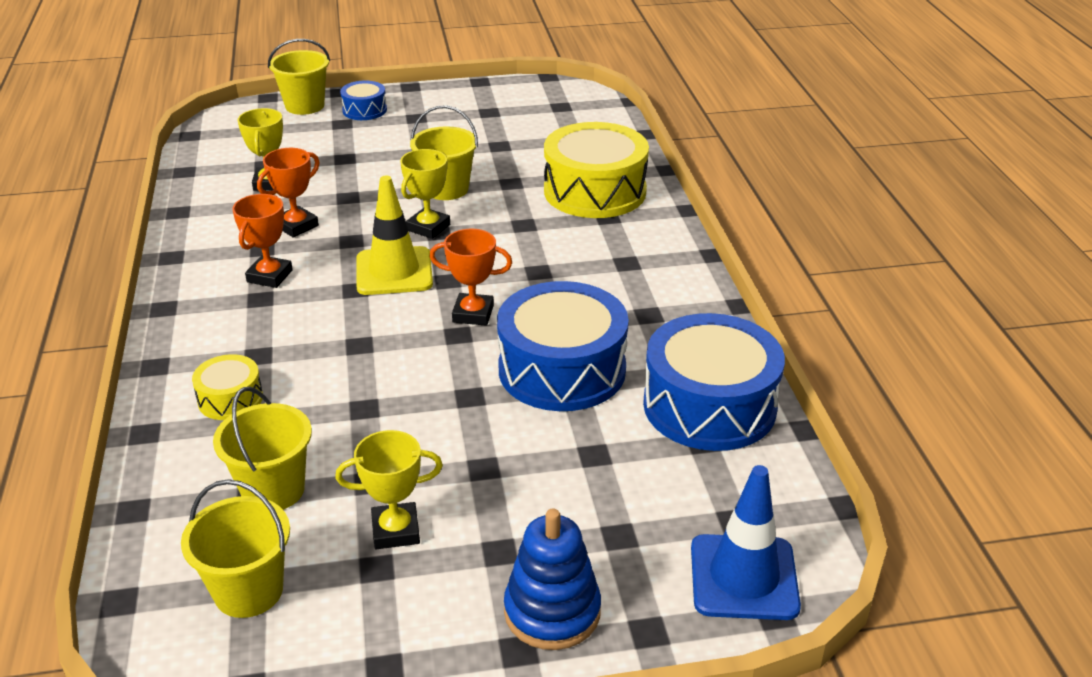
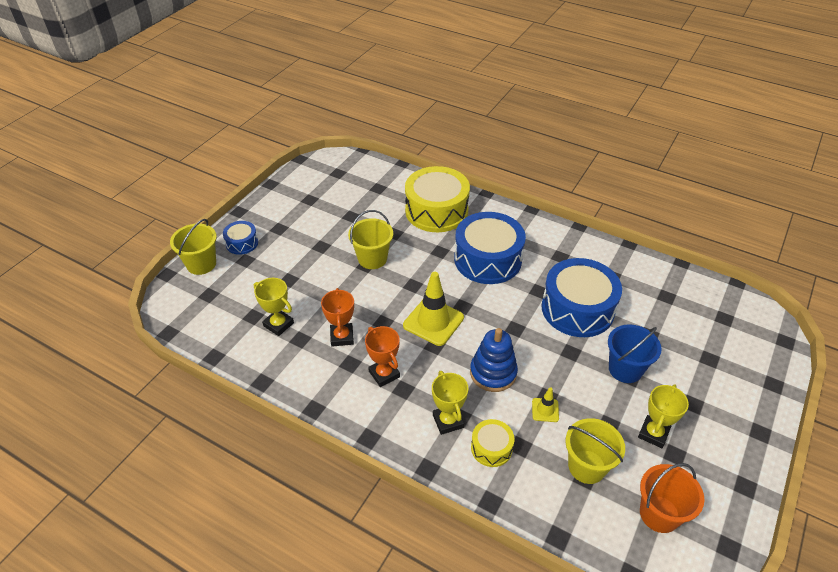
camera: 50 degrees left, 10 degrees up
(248, 591) = (659, 514): yellow bucket -> orange bucket
(338, 416) = (545, 410): none -> yellow traffic cone
(428, 227) = (404, 286): yellow trophy -> yellow trophy (448, 421)
(473, 314) = (502, 313): orange trophy -> none
(494, 457) = (625, 369): none -> blue bucket
(552, 612) = (744, 408): blue stacking toy -> blue stacking toy (493, 373)
(709, 405) = (644, 279): blue drum -> blue drum (487, 259)
(744, 577) = (760, 337): blue traffic cone -> none

